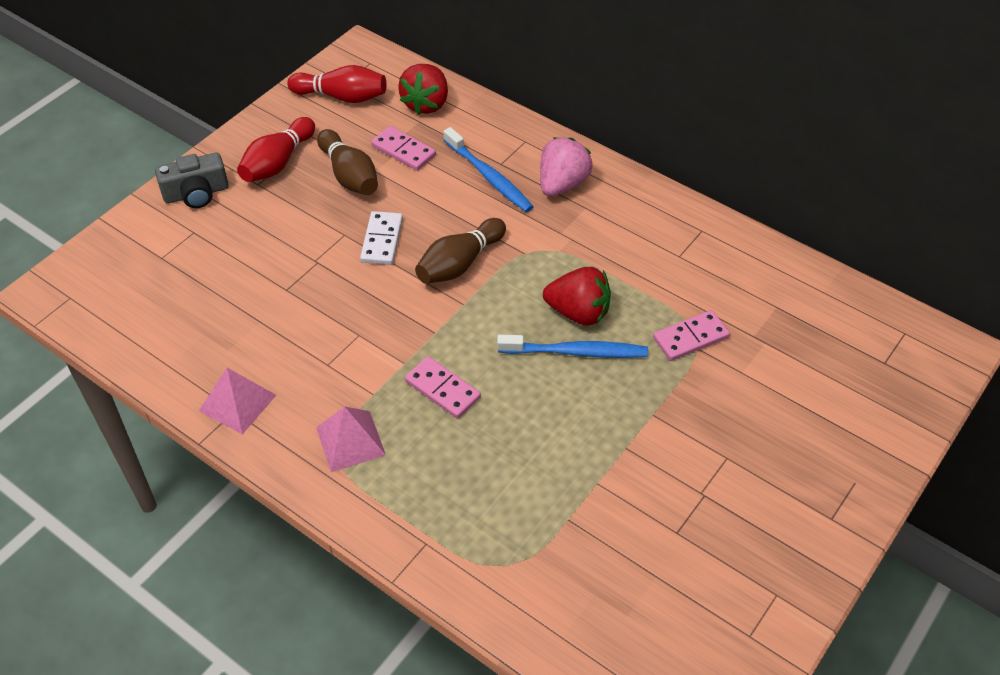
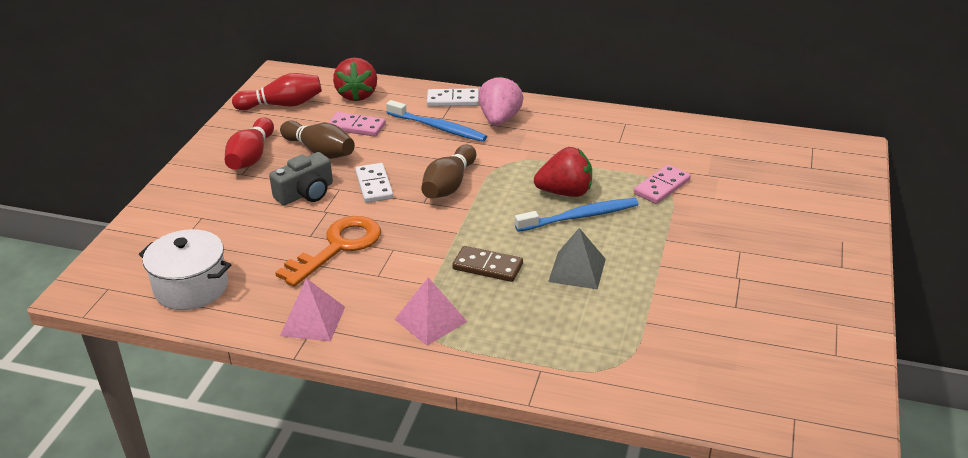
camera: 20 degrees left, 15 degrees down
(145, 321) = (191, 287): none -> white pot
(196, 193) = (189, 192): grey camera -> grey camera (306, 193)
(305, 314) = (338, 247): none -> orange key
(442, 389) = (487, 267): pink domino -> brown domino
(525, 140) = (453, 100): none -> white domino
(533, 425) = (577, 270): none -> grey pyramid

